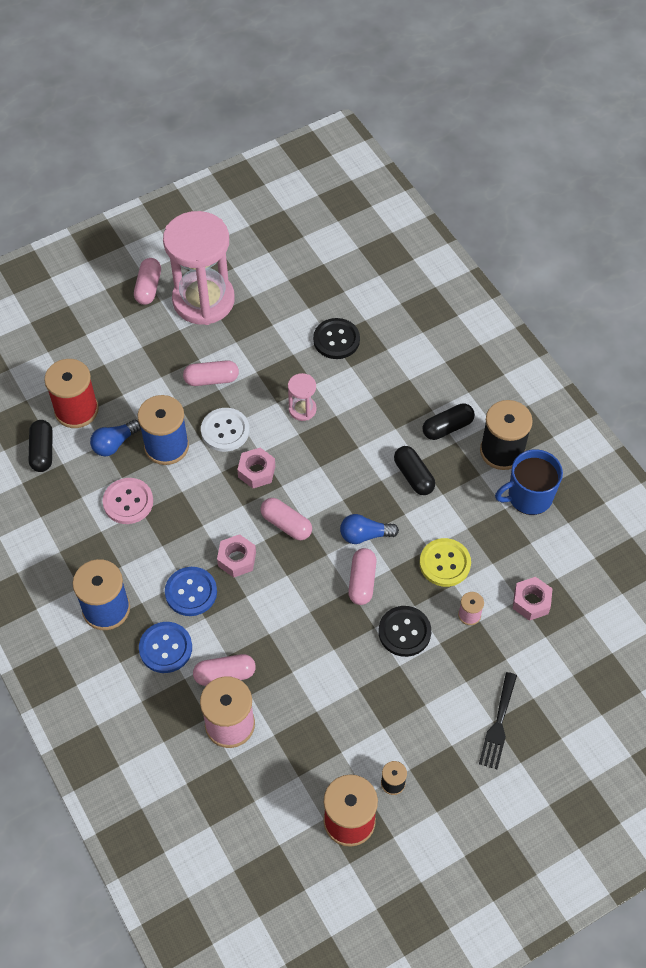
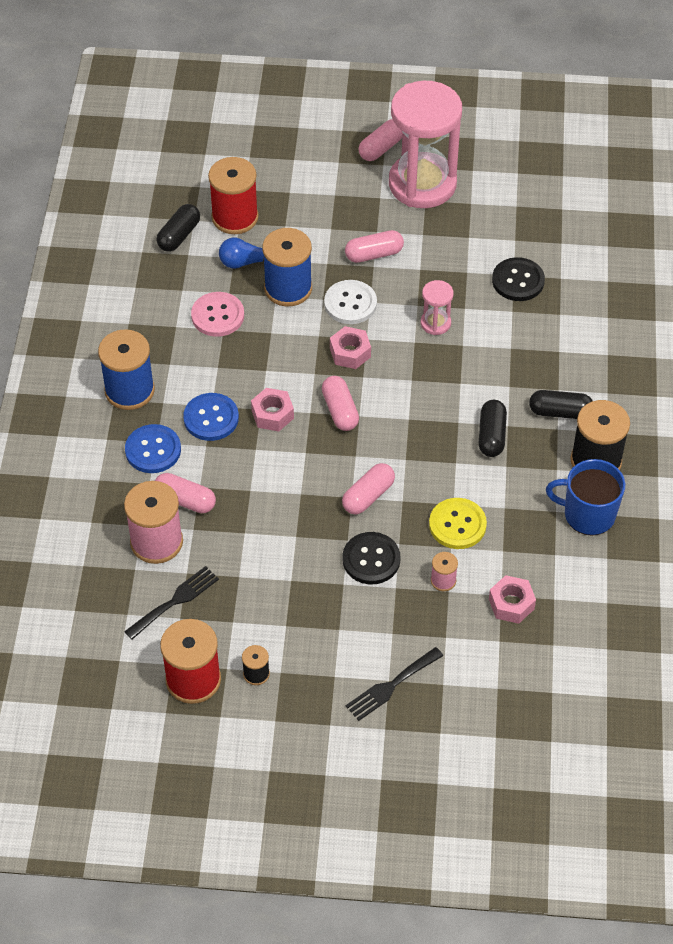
camera: 35 degrees right, 5 degrees down
(211, 379) = (374, 254): pink capsule -> pink capsule turned 45 degrees counterclockwise
(283, 764) = (175, 601): none -> black fork
(365, 535) = (403, 459): blue light bulb -> none

